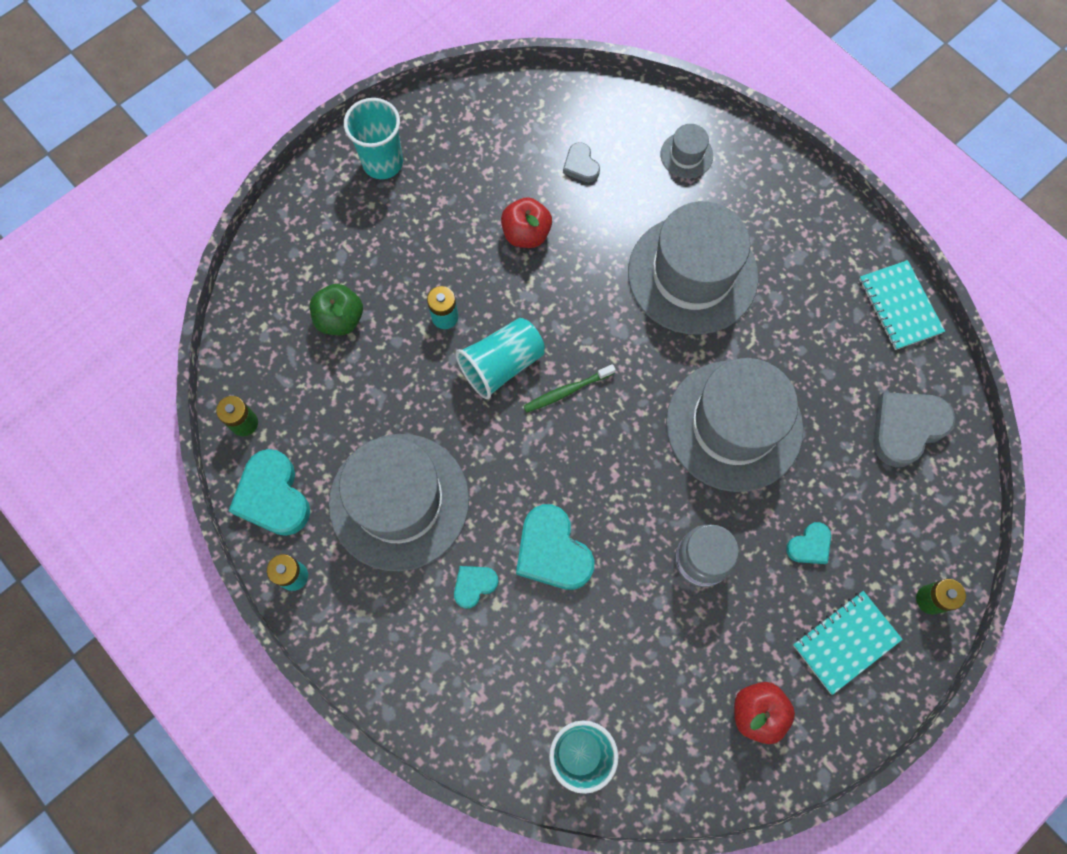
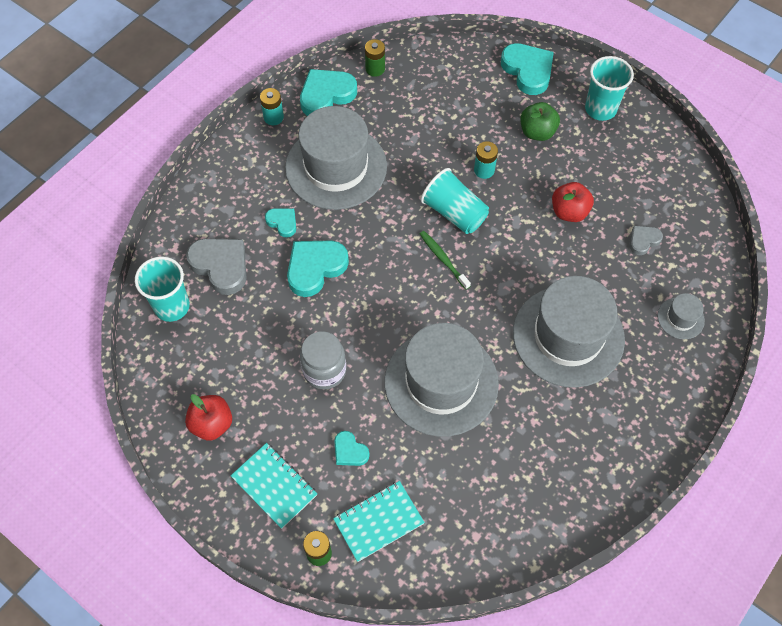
camera: 80 degrees right, 10 degrees down
(300, 231) = (528, 71): none -> turquoise heart
(340, 319) = (465, 107): green apple -> green apple (537, 132)
(899, 306) = (585, 510): turquoise notebook -> turquoise notebook (378, 521)
(906, 428) = (469, 523): grey heart -> grey heart (221, 266)

